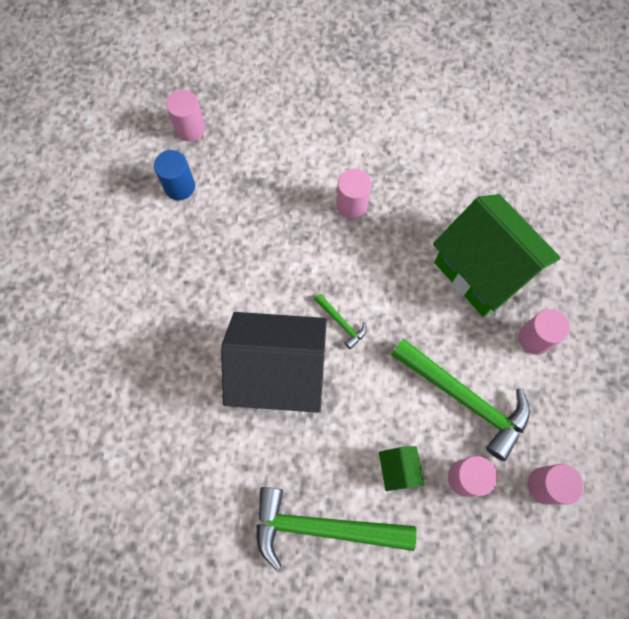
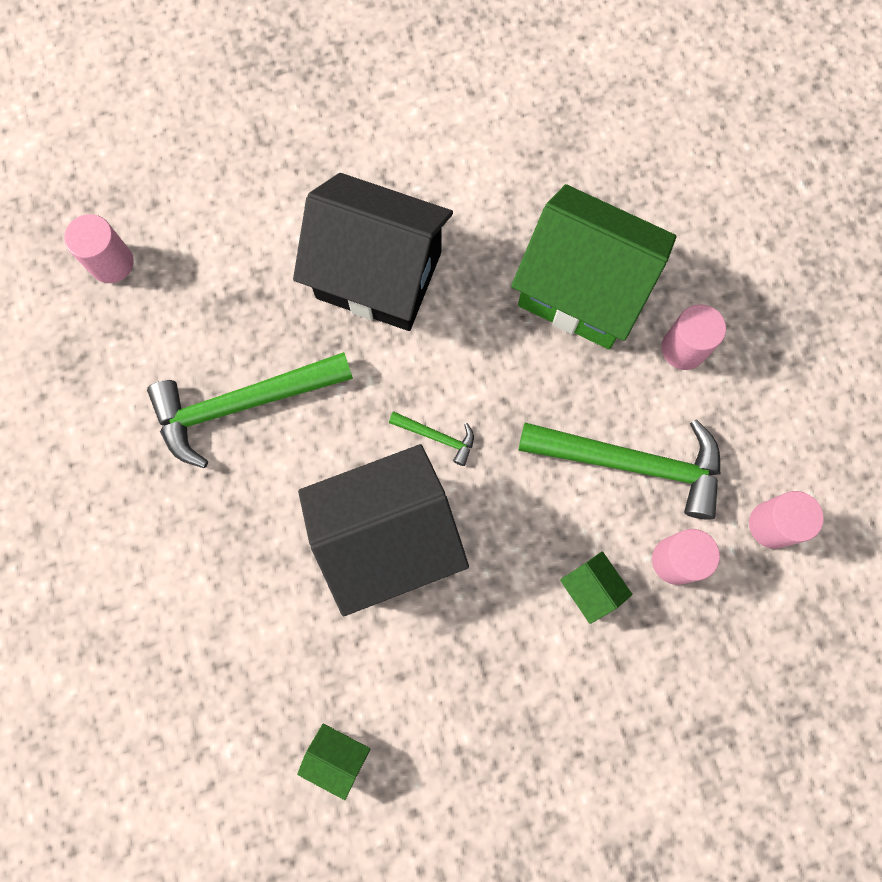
camera: 25 degrees left, 5 degrees up
(178, 500) = (337, 757): none -> green house
(179, 187) = (137, 350): blue cylinder -> none
(322, 528) = (532, 703): green hammer -> green hammer (243, 405)
(351, 204) = (378, 275): pink cylinder -> black house

